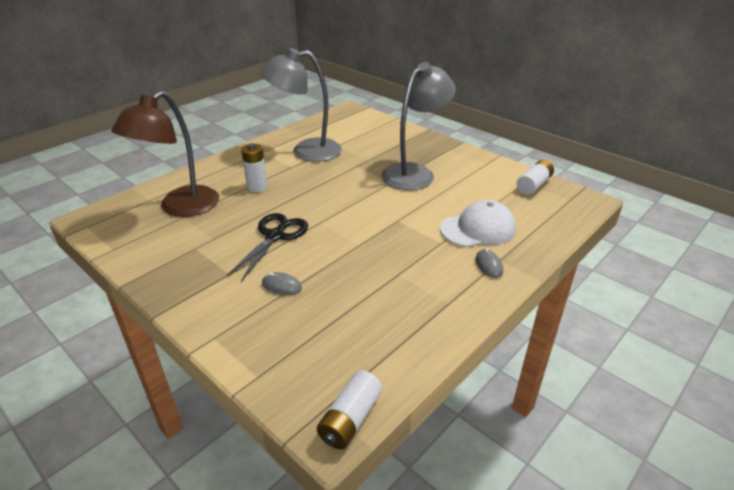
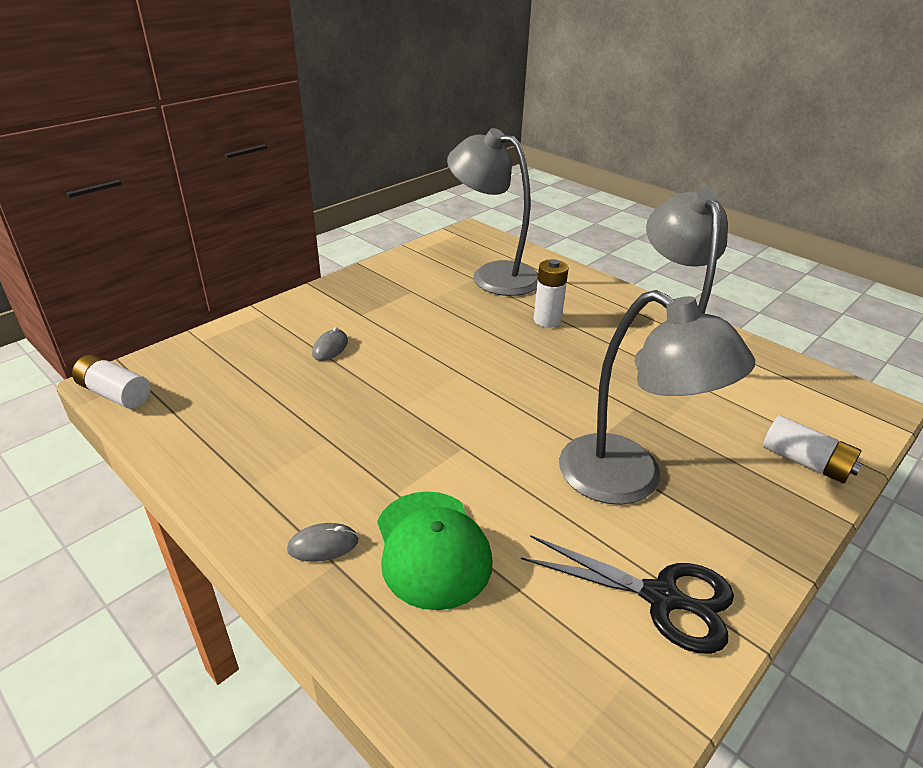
camera: 90 degrees right, 0 degrees up
(180, 208) = (493, 275): brown lamp -> grey lamp
(275, 236) = (430, 339): black scissors -> black scissors (662, 598)
(478, 229) = (432, 548): white cap -> green cap
(533, 185) = (617, 694): white battery -> white battery (805, 462)

